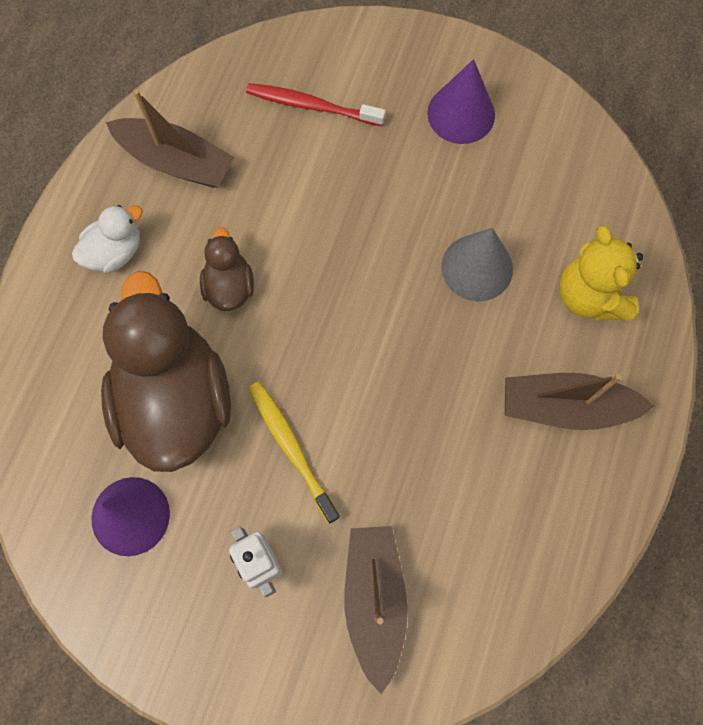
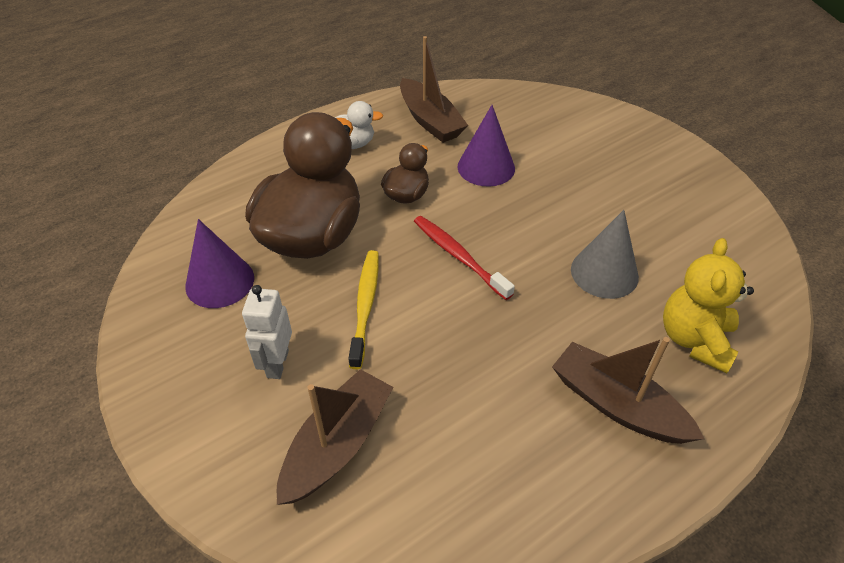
camera: 35 degrees right, 25 degrees down
(312, 106) = (547, 133): red toothbrush -> red toothbrush (459, 257)
(461, 114) = (658, 181): purple cone -> purple cone (486, 167)

